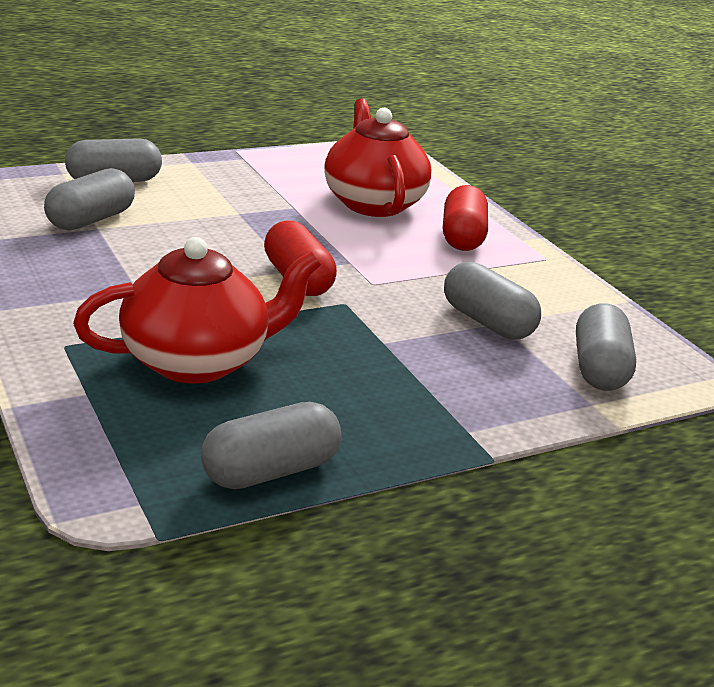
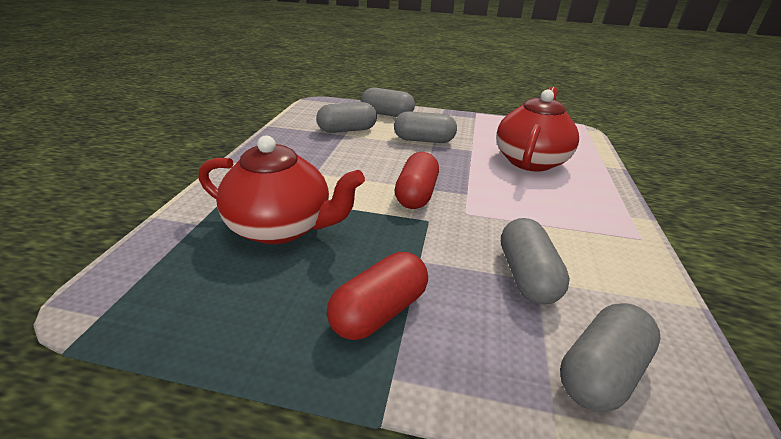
camera: 40 degrees right, 5 degrees up
(270, 471) = (202, 334): grey capsule -> grey capsule (424, 140)
(462, 237) = (577, 200): red capsule -> red capsule (379, 311)

